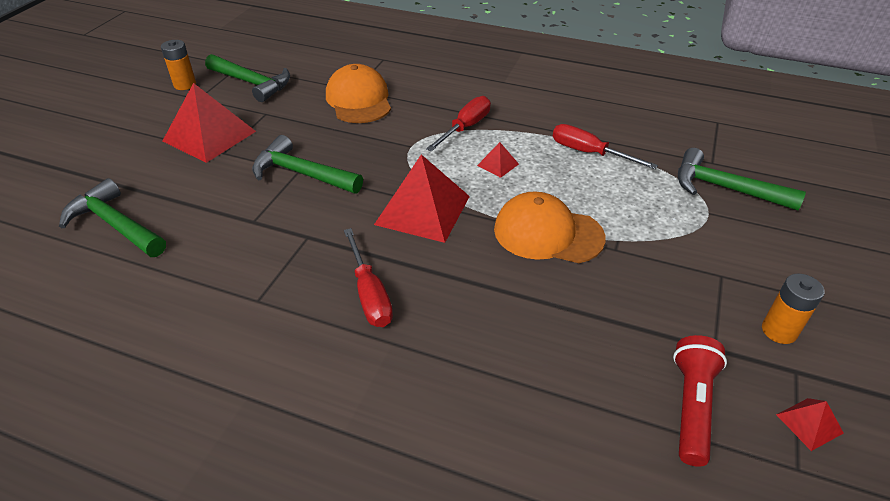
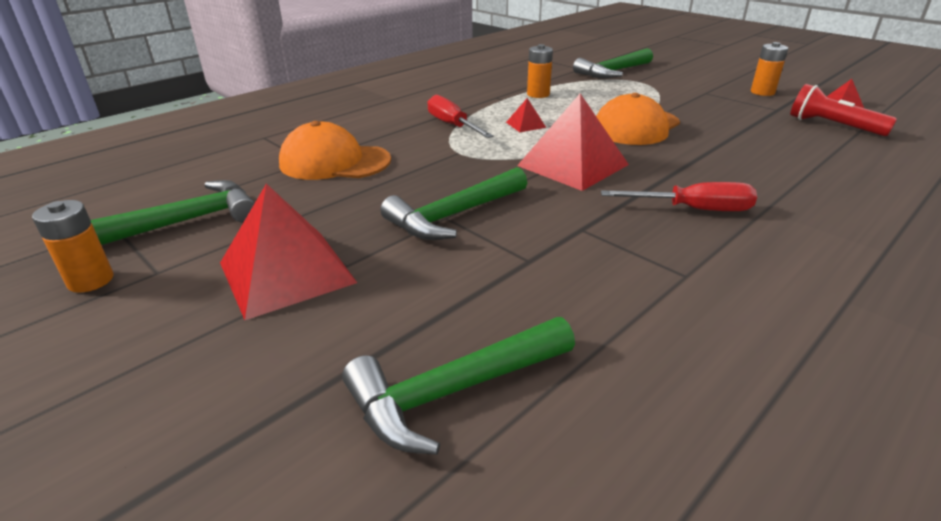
camera: 65 degrees left, 10 degrees down
(589, 153) = (538, 94): red screwdriver -> orange battery

